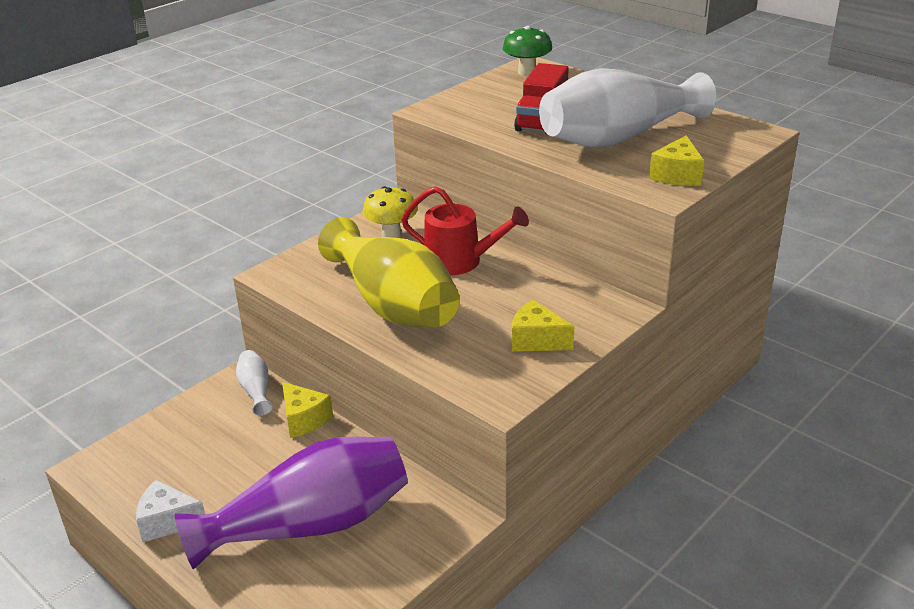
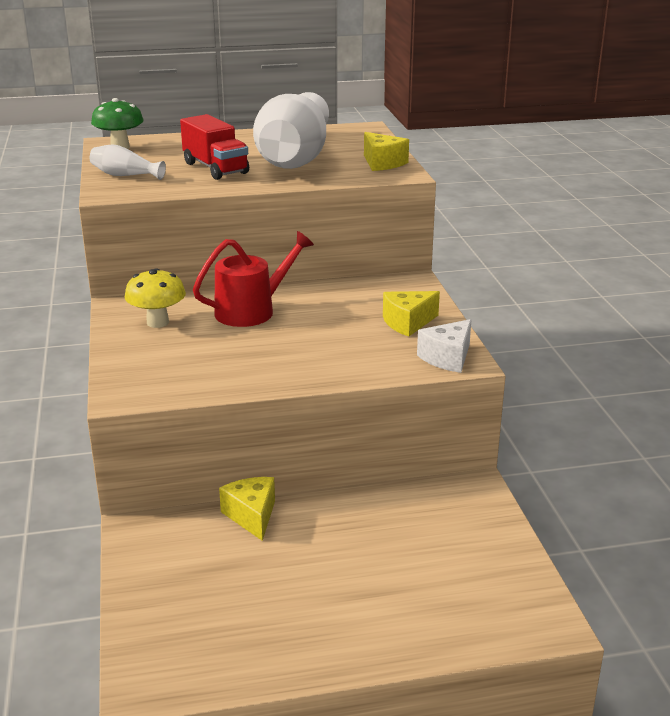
camera: 55 degrees left, 5 degrees down
(167, 521) = (301, 653): white cheese -> white cheese (447, 358)
(256, 390) = (168, 528): white vase -> white vase (125, 175)
(304, 419) = (252, 516): yellow cheese -> yellow cheese turned 105 degrees counterclockwise
(309, 525) = (402, 565): purple vase -> none
(393, 304) = (269, 358): yellow vase -> none

